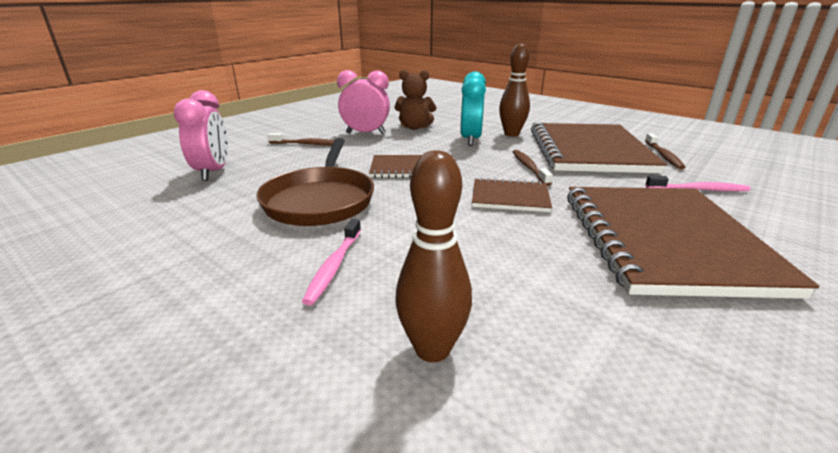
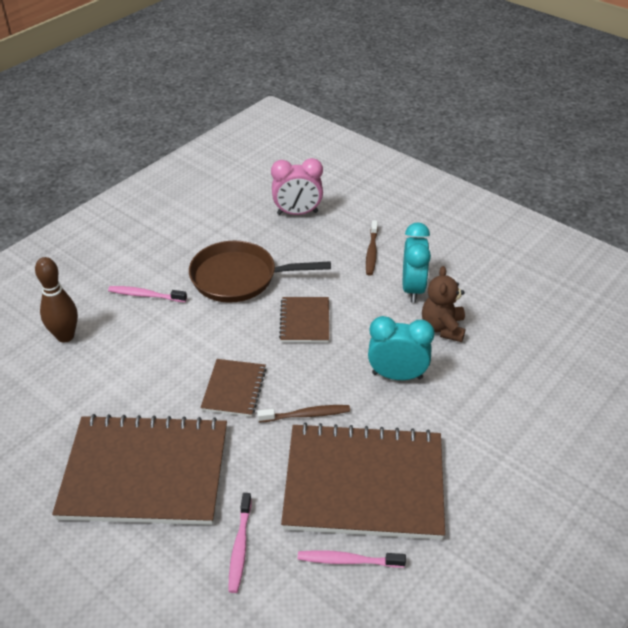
camera: 90 degrees right, 15 degrees up
(365, 133) = (412, 289): pink clock -> turquoise clock
(511, 134) = (425, 417): brown bowling pin -> none
(663, 156) = (348, 560): brown toothbrush -> pink toothbrush

